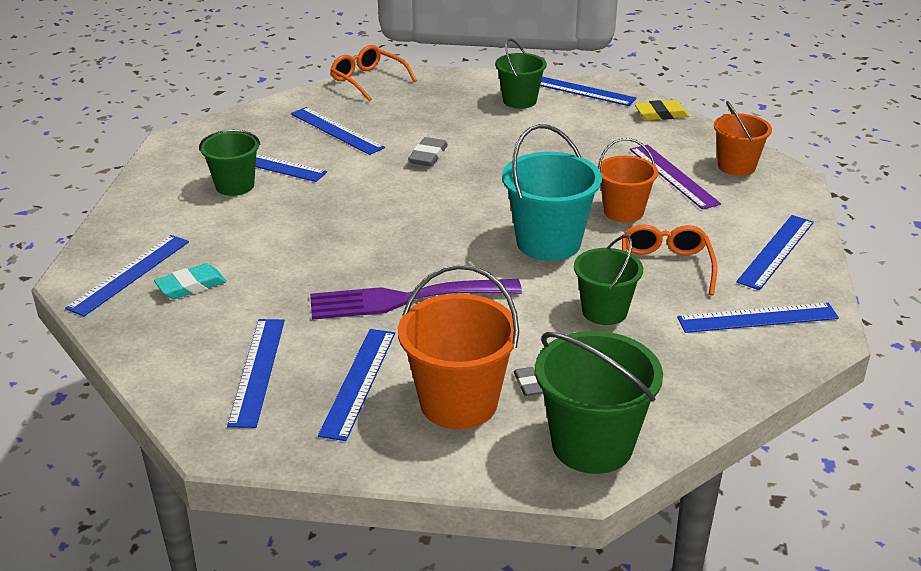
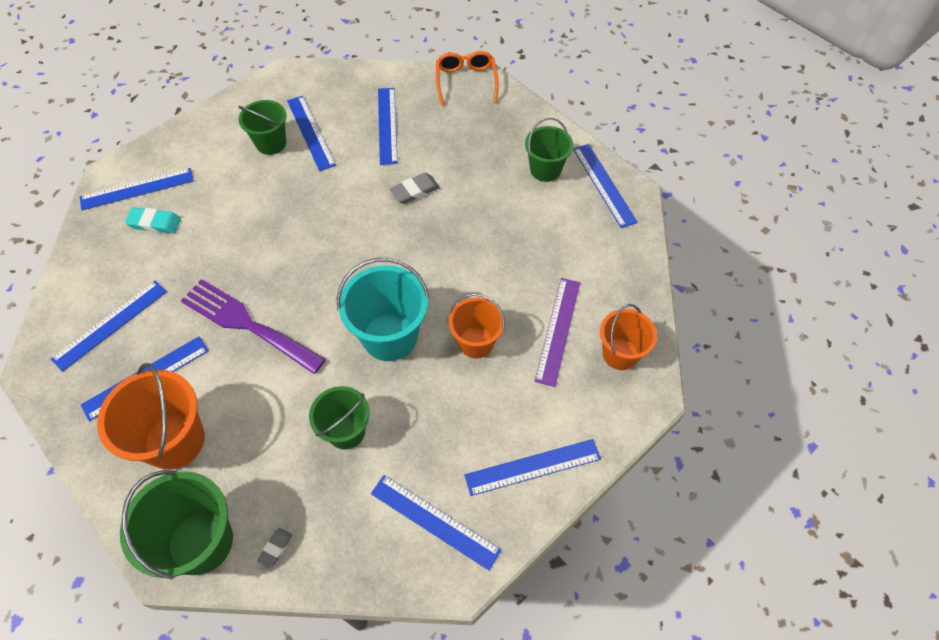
camera: 40 degrees right, 25 degrees up
(528, 384) = (227, 458): grey eraser -> grey eraser (275, 548)
(661, 114) = (634, 254): yellow eraser -> none
(665, 267) = (435, 420): orange glasses -> none

